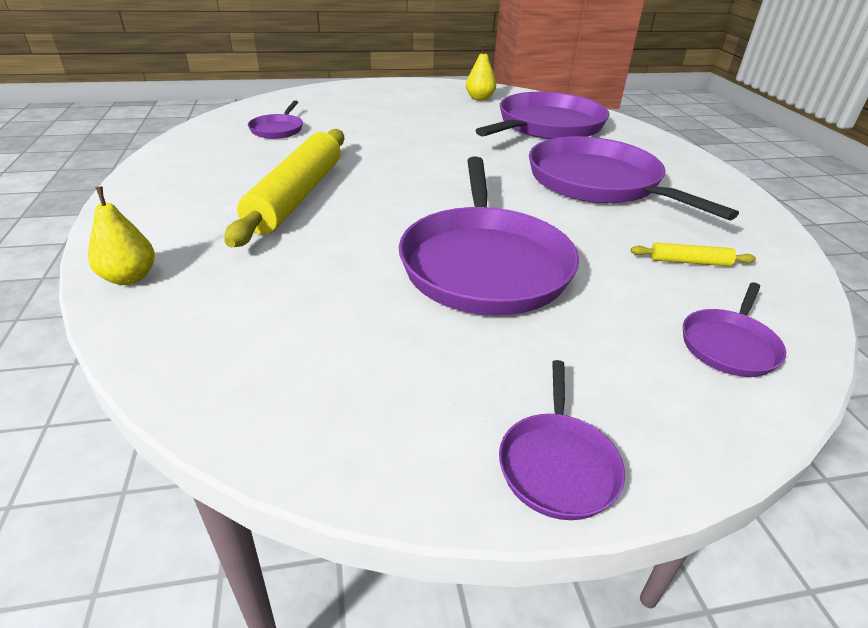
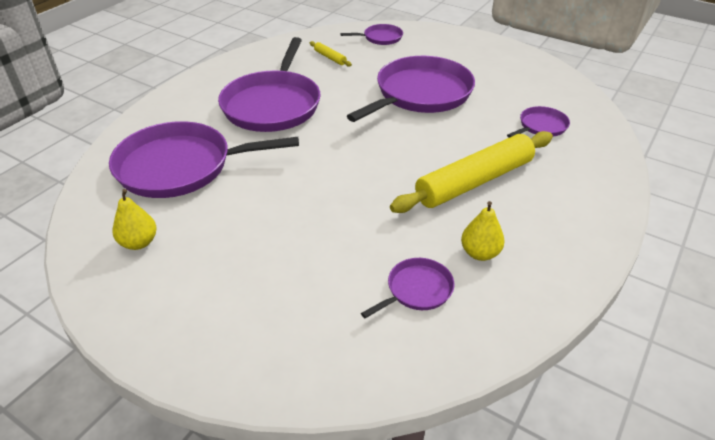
camera: 135 degrees left, 5 degrees up
(129, 277) = (608, 162): yellow pear -> yellow pear (480, 253)
(557, 464) = (484, 43): purple pan -> purple pan (541, 126)

